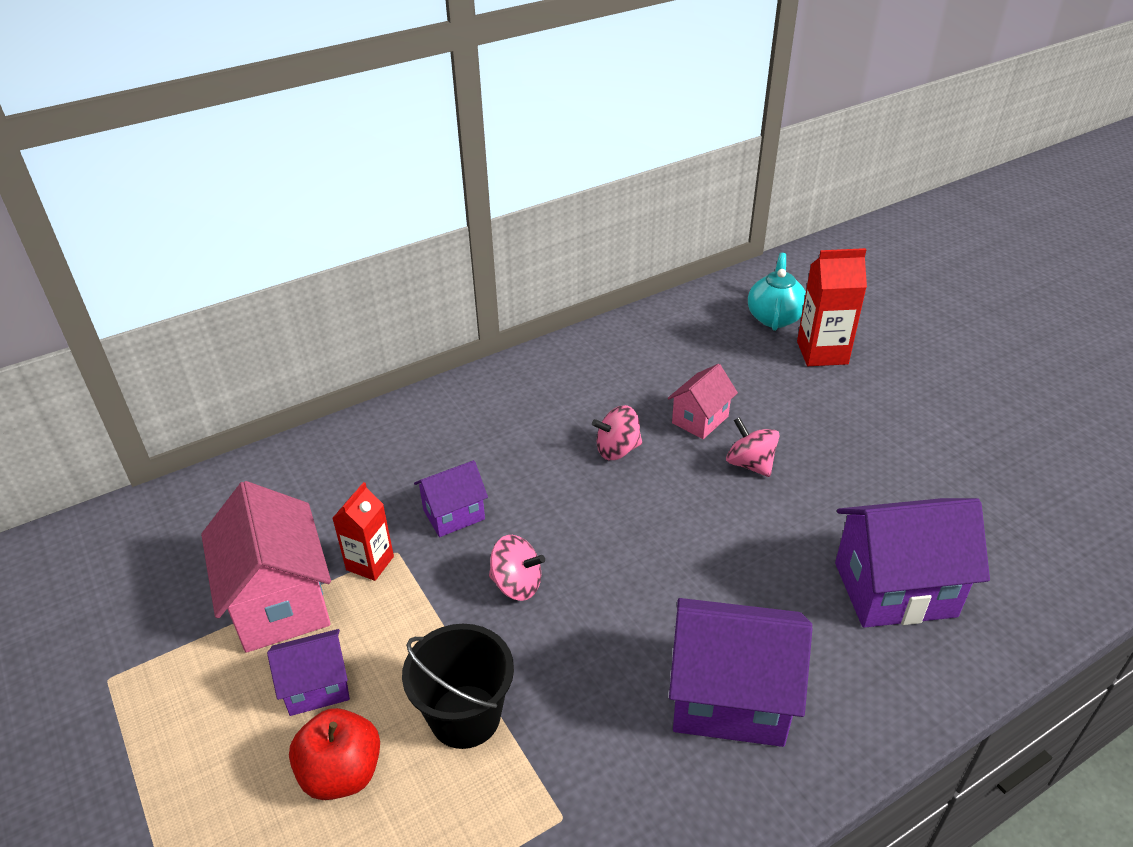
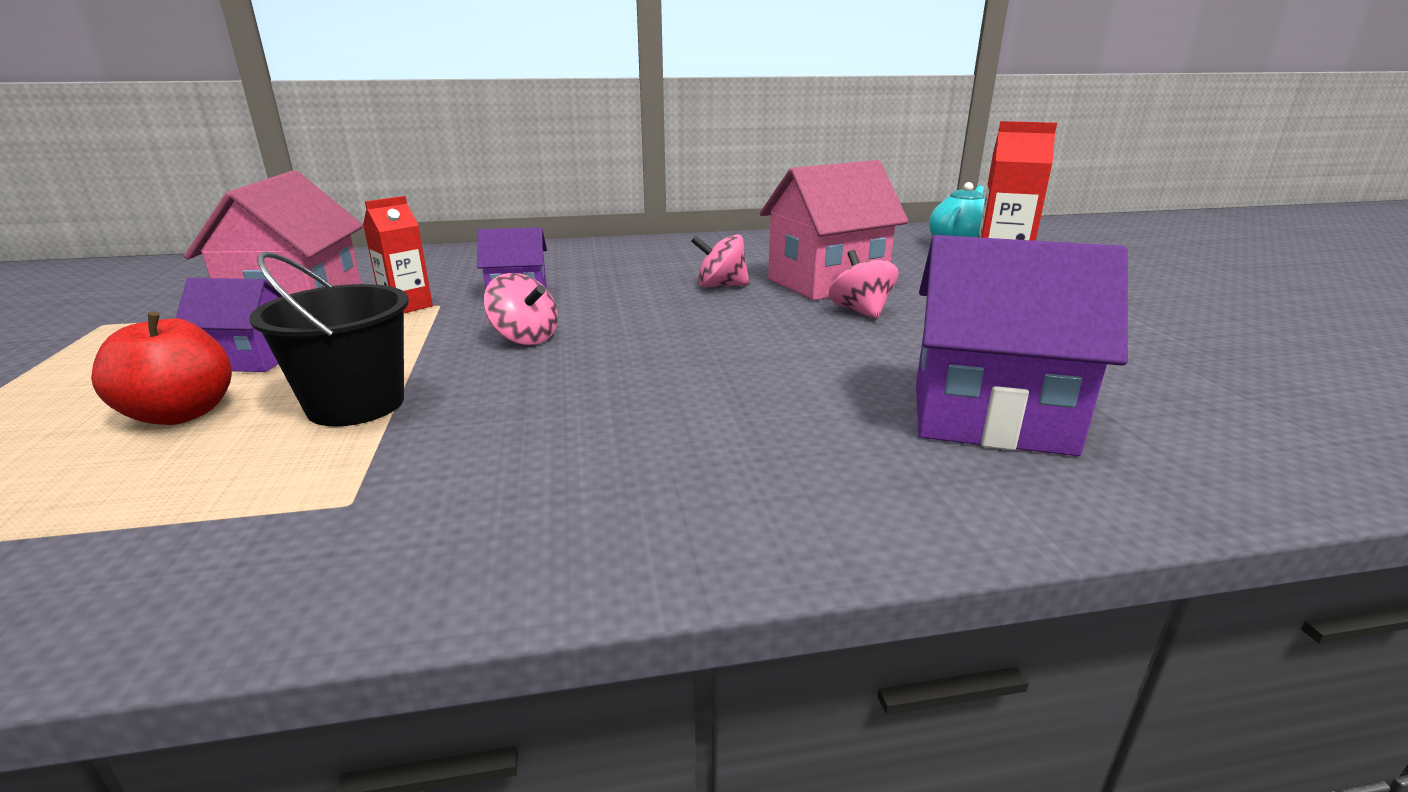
camera: 20 degrees right, 15 degrees down
(700, 419) = (826, 282): pink house -> pink house, size x1.80
(729, 699) = (676, 456): purple house -> none

